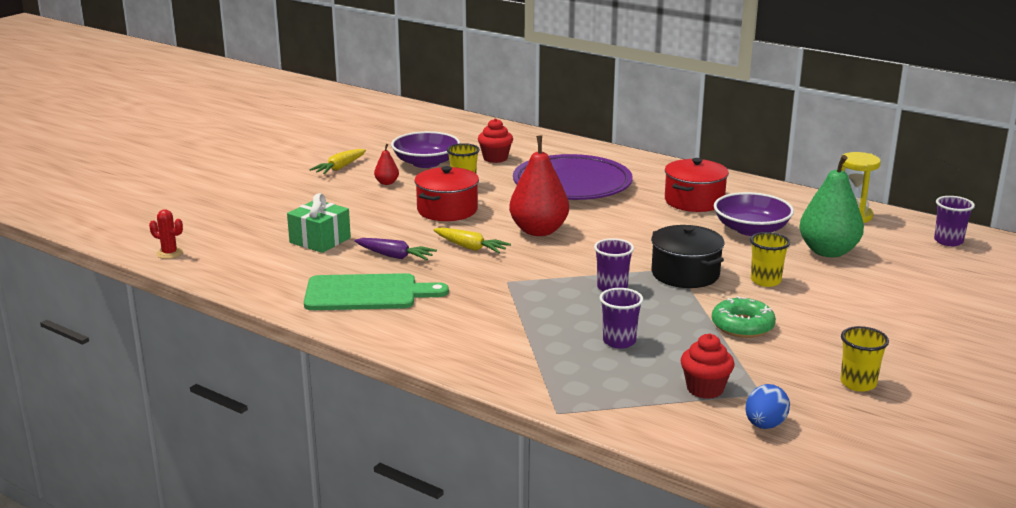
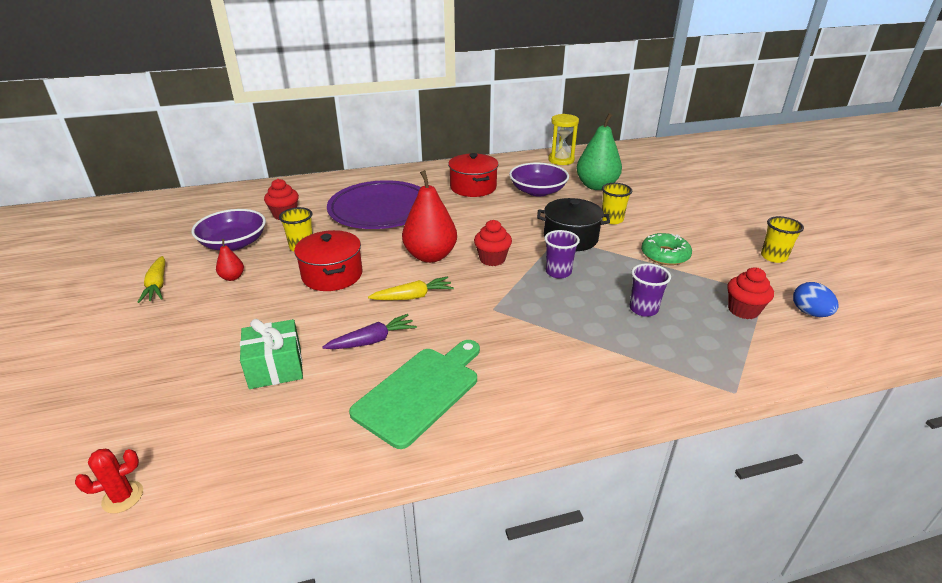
camera: 50 degrees left, 10 degrees up
(580, 255) = (492, 259): none -> red cupcake
(948, 241) = (623, 155): purple cup -> none

